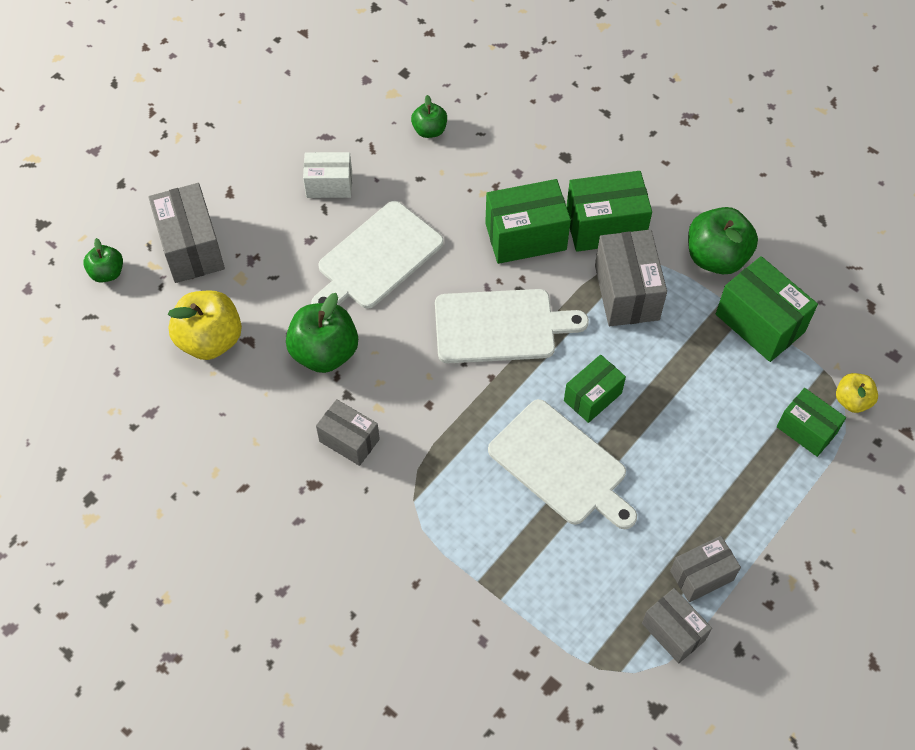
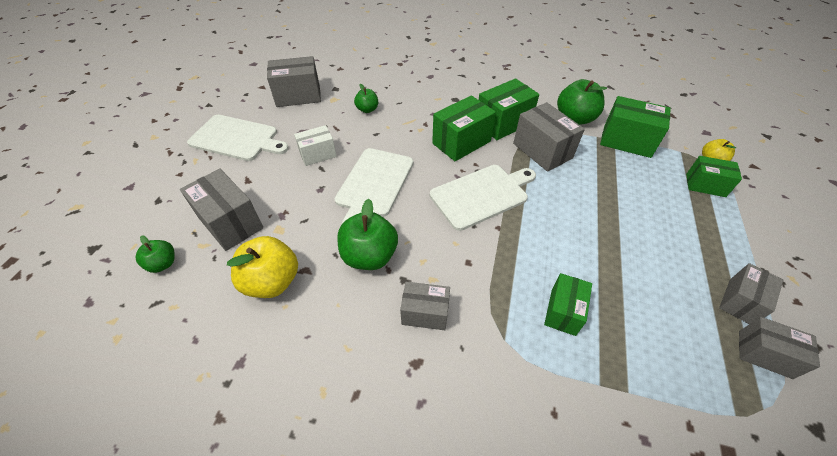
camera: 25 degrees left, 10 degrees down
(346, 69) = (298, 96): none -> grey box
(561, 465) = (587, 266): white cutting board -> white cutting board (236, 139)
(592, 397) = (571, 214): green box -> green box (563, 311)

